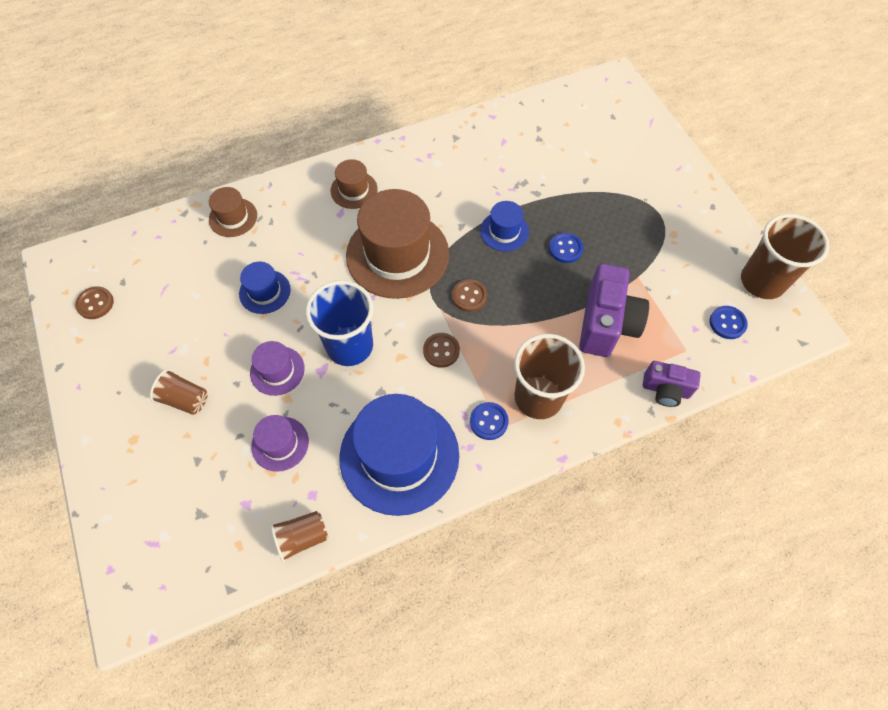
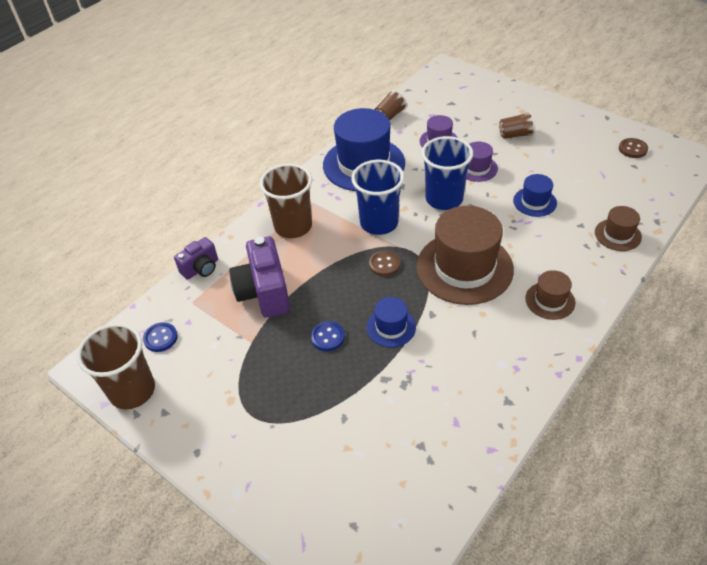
camera: 155 degrees right, 15 degrees down
(441, 351) = (379, 223): brown button -> blue cup
(488, 421) = (319, 201): blue button -> none
(665, 390) = (201, 268): purple camera -> purple camera turned 150 degrees clockwise

